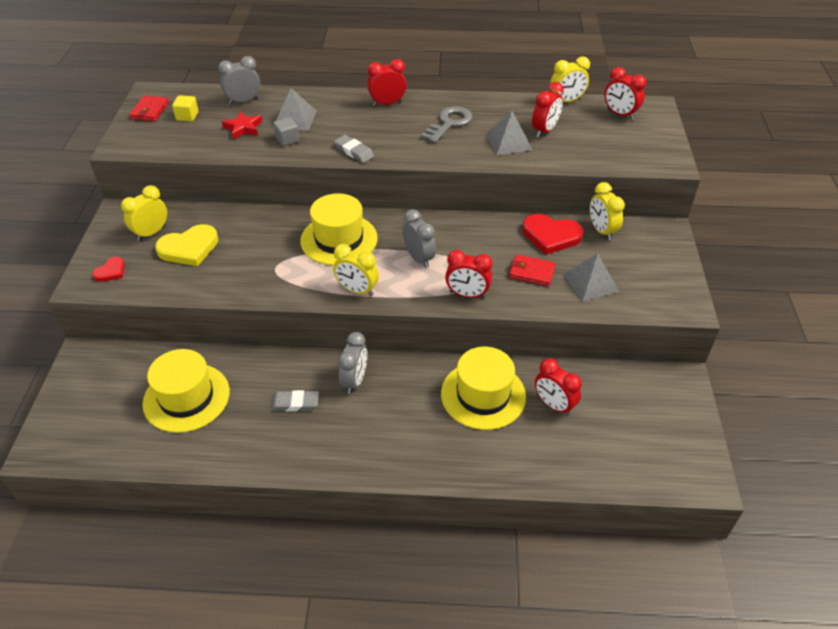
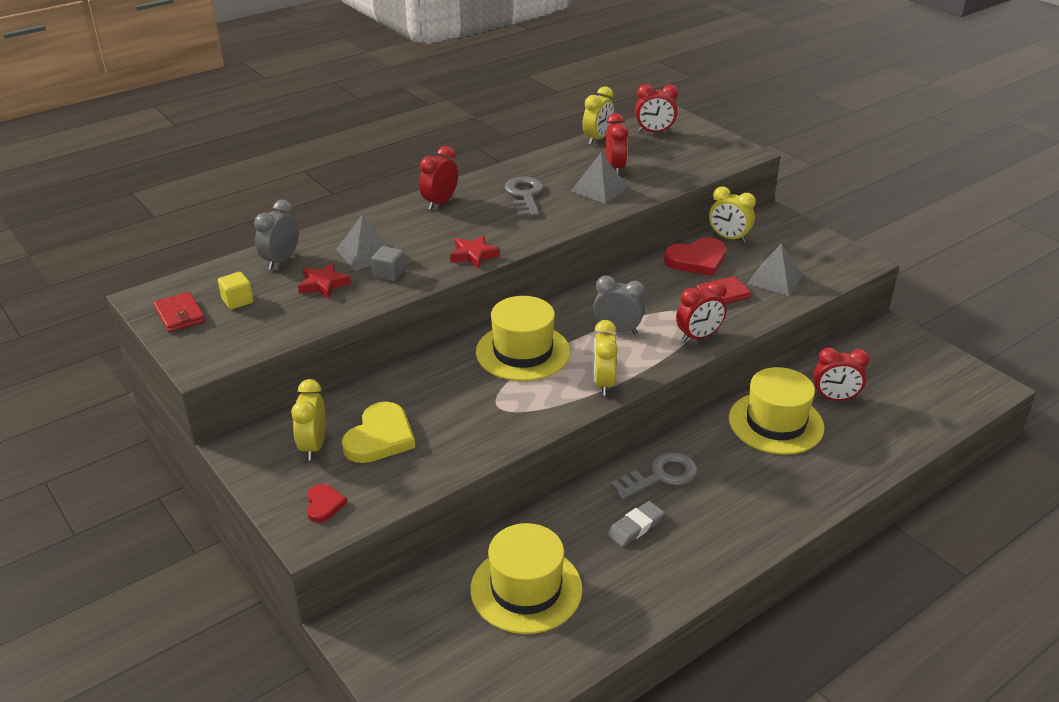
camera: 40 degrees left, 10 degrees down
(354, 151) = (473, 255): grey eraser -> red star
(354, 381) = (660, 476): grey clock -> grey key
(357, 290) = (603, 383): yellow clock -> yellow clock turned 105 degrees clockwise

